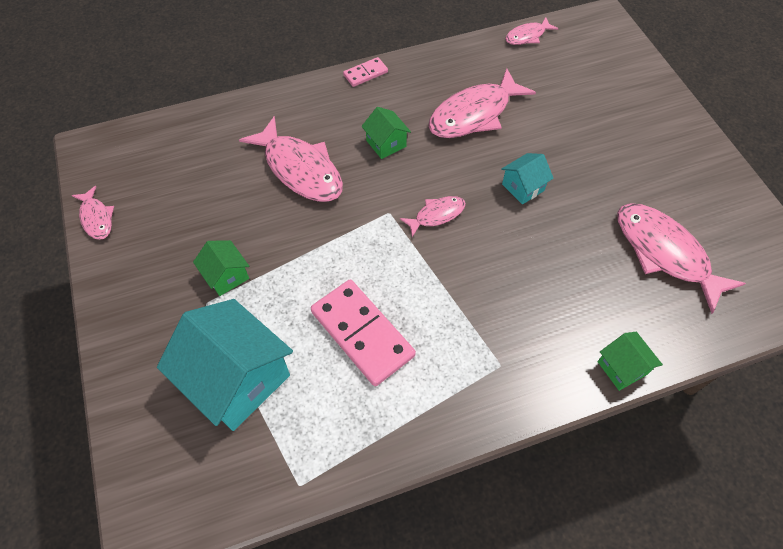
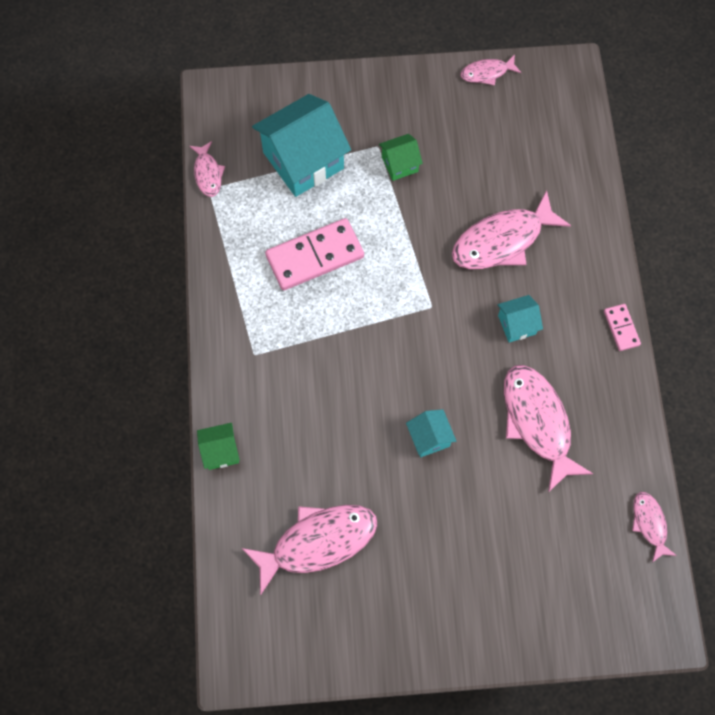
camera: 105 degrees right, 10 degrees up
(386, 143) = (517, 324): green house -> turquoise house
(436, 215) = (417, 347): pink fish -> pink fish (208, 173)

